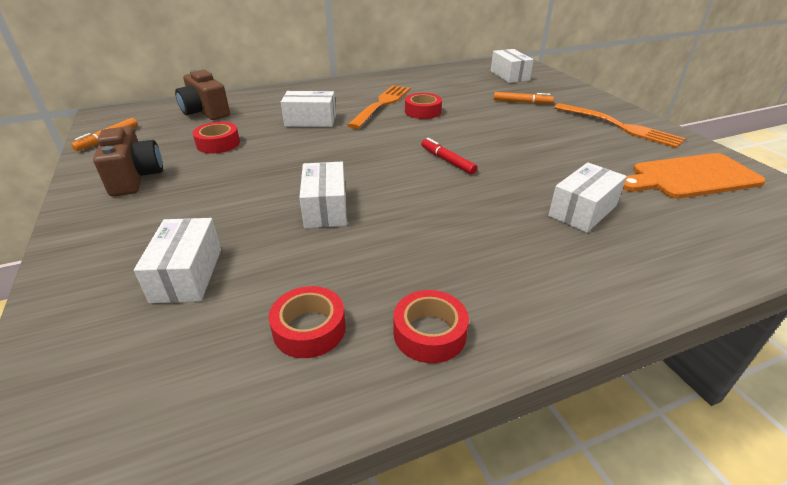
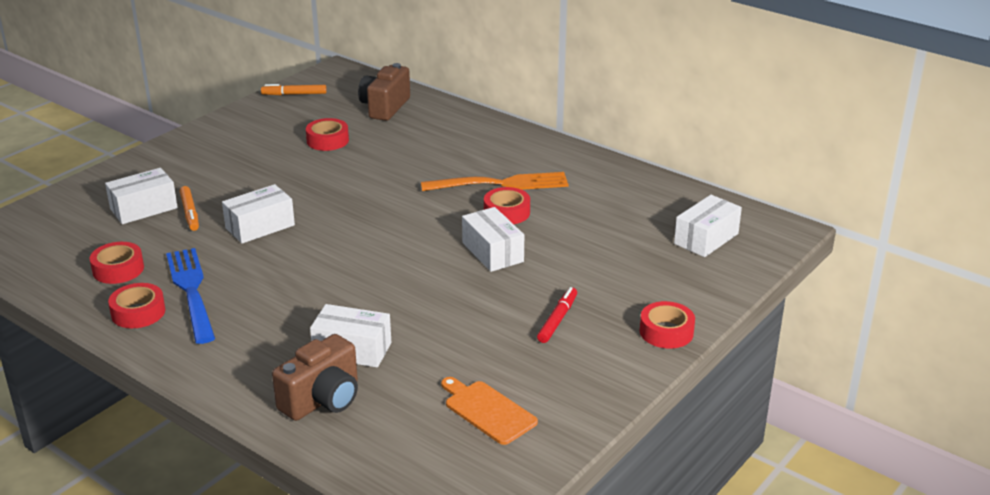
camera: 60 degrees right, 5 degrees down
(135, 178) = (243, 135): brown camera -> brown camera (322, 400)
(310, 120) = (418, 162): white box -> white box (492, 252)
(413, 279) = (191, 291): none -> blue fork
(447, 161) = (395, 258): red marker -> red marker (557, 320)
(522, 102) = (609, 267): orange marker -> orange marker (190, 213)
(607, 106) = (666, 332): none -> red tape
(619, 126) = (599, 349): orange fork -> none
(691, 177) = (487, 411): orange cutting board -> orange cutting board, size x0.65

